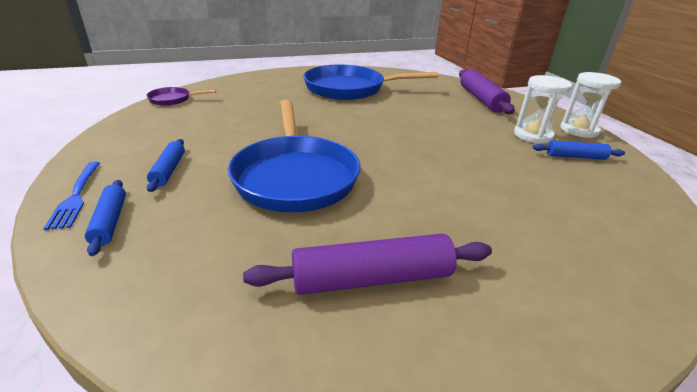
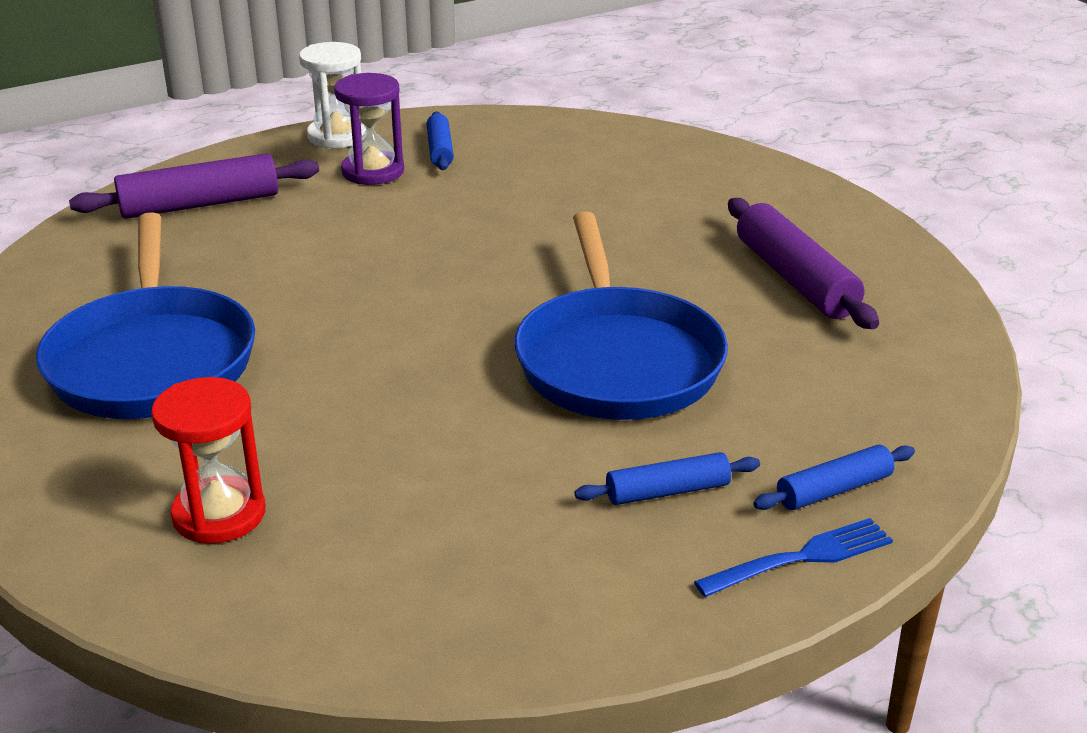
camera: 100 degrees left, 0 degrees up
(173, 99) = (297, 634): purple pan -> none
(245, 93) = (219, 514): none -> red hourglass
(295, 176) = (616, 359): blue pan -> blue pan turned 105 degrees clockwise
(533, 135) = (373, 171): white hourglass -> purple hourglass

